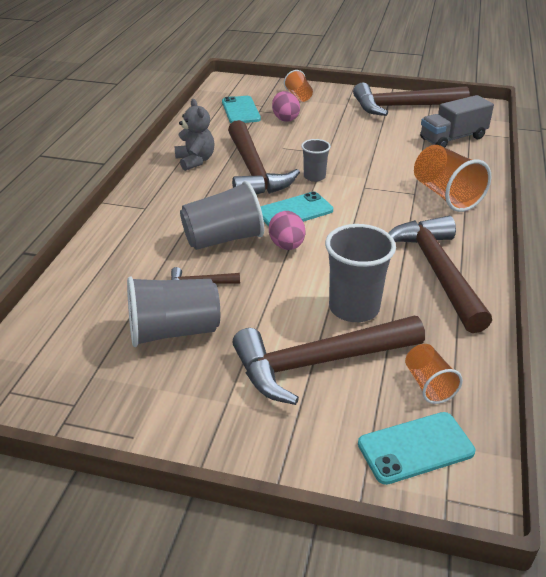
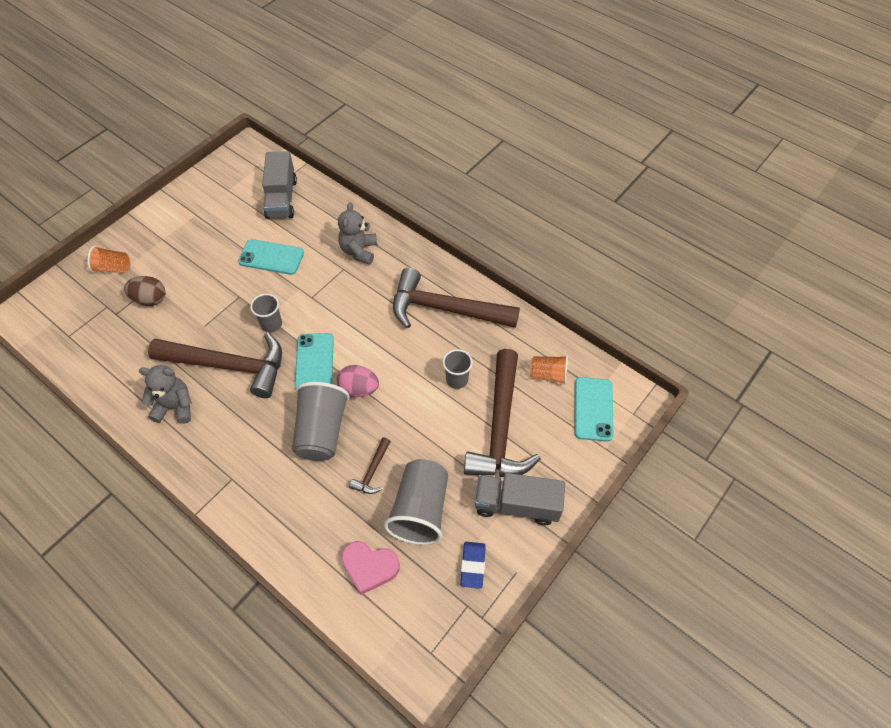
camera: 65 degrees left, 20 degrees up
(92, 315) = (369, 567): none -> pink heart
(125, 394) = (472, 565): none -> blue eraser
(223, 410) = (517, 505): none -> grey truck
(240, 110) = (102, 329): turquoise phone -> turquoise phone (271, 257)
(285, 118) = (150, 299): pink egg -> brown egg
(354, 308) = (457, 379): grey cup -> grey cup, size x0.56
(402, 107) = (201, 201): brown hammer -> none
(445, 195) = (359, 251): orange cup -> grey teddy bear

